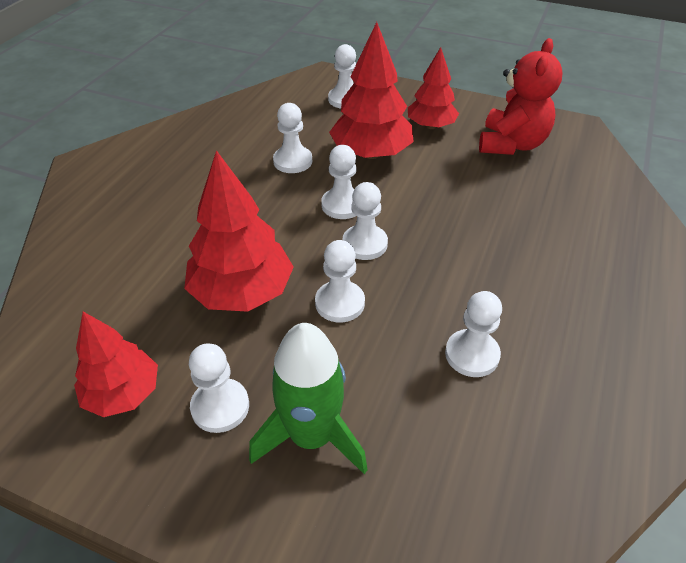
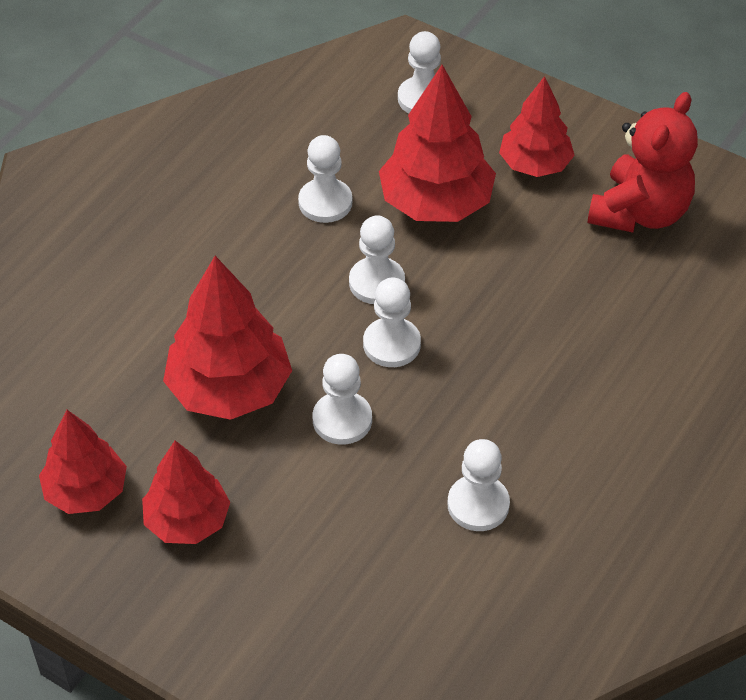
camera: 10 degrees right, 5 degrees up
(220, 407) = (187, 521): white pawn -> red tree
(312, 436) = (279, 566): green rocket -> none

